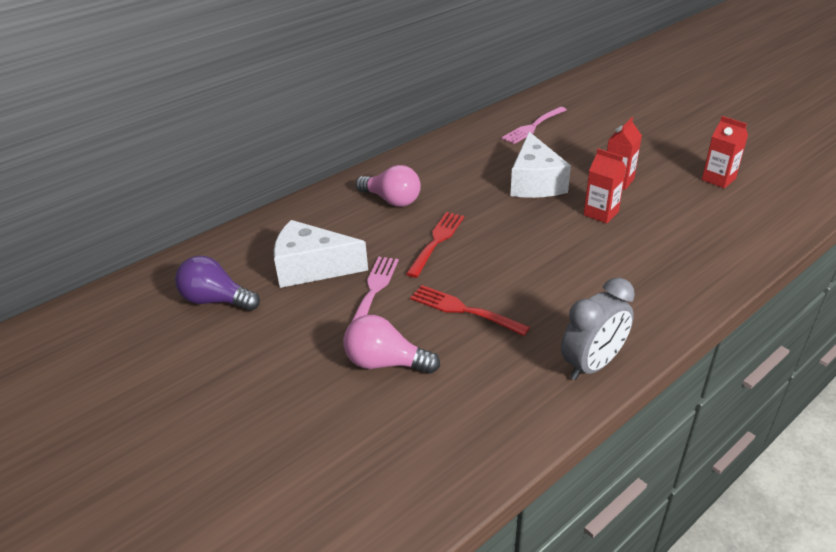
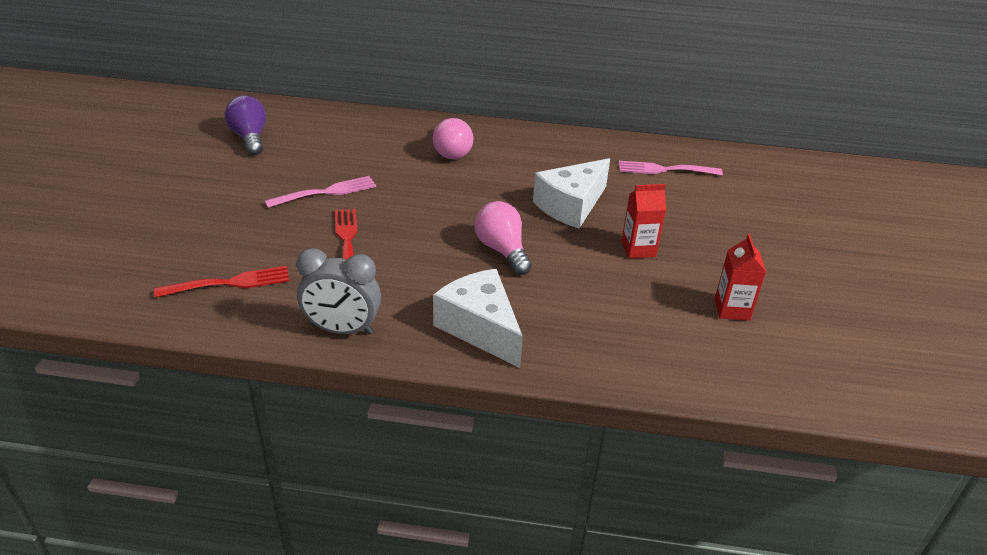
camera: 45 degrees right, 0 degrees up
(312, 268) = (325, 156): white cheese -> white cheese (480, 328)
(385, 363) = (250, 232): pink light bulb -> pink light bulb (502, 250)
(437, 241) = (421, 193): red fork -> red fork (229, 283)
(601, 213) = (569, 258): red carton -> none

